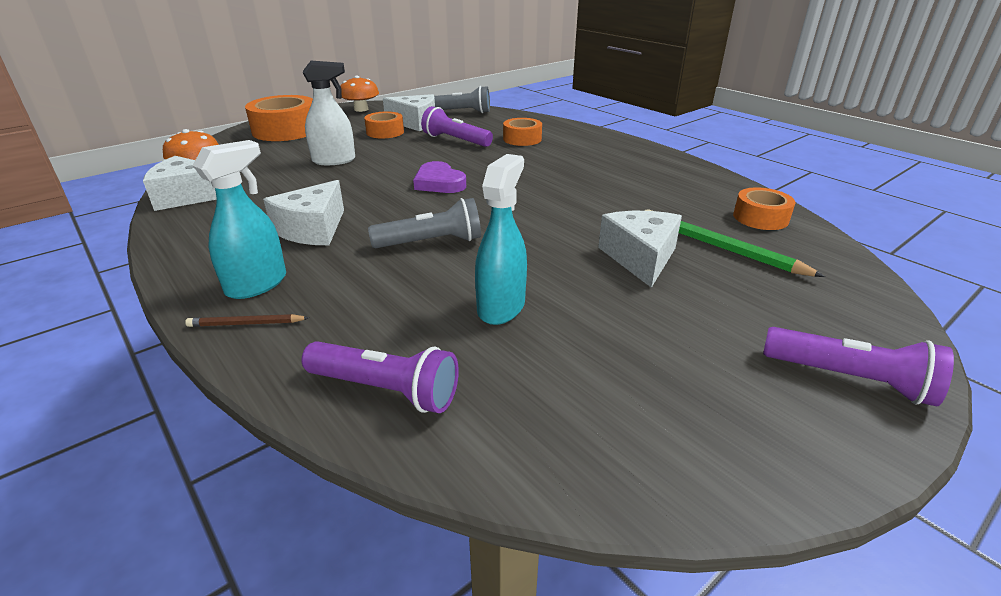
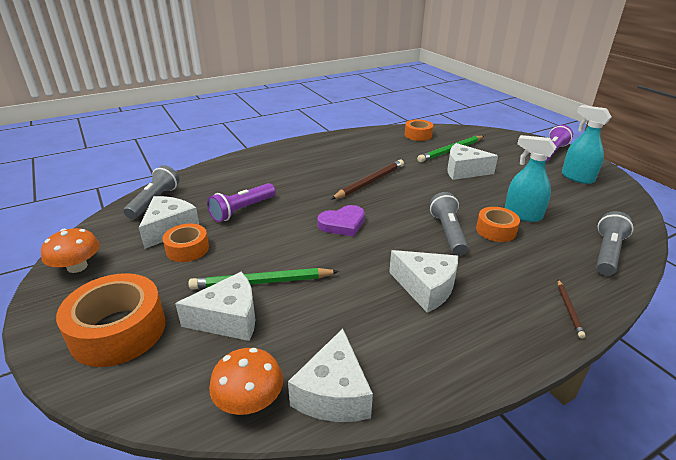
camera: 80 degrees left, 0 degrees up
(257, 284) = (518, 310): turquoise spray bottle -> turquoise spray bottle (577, 177)
(288, 156) = (228, 319): none -> white cheese
(334, 160) = (262, 282): white spray bottle -> green pencil
(385, 390) = (607, 253): purple flashlight -> grey flashlight
(522, 139) = (258, 180): orange tape -> orange tape (496, 230)
(552, 191) = (370, 182): none -> brown pencil

